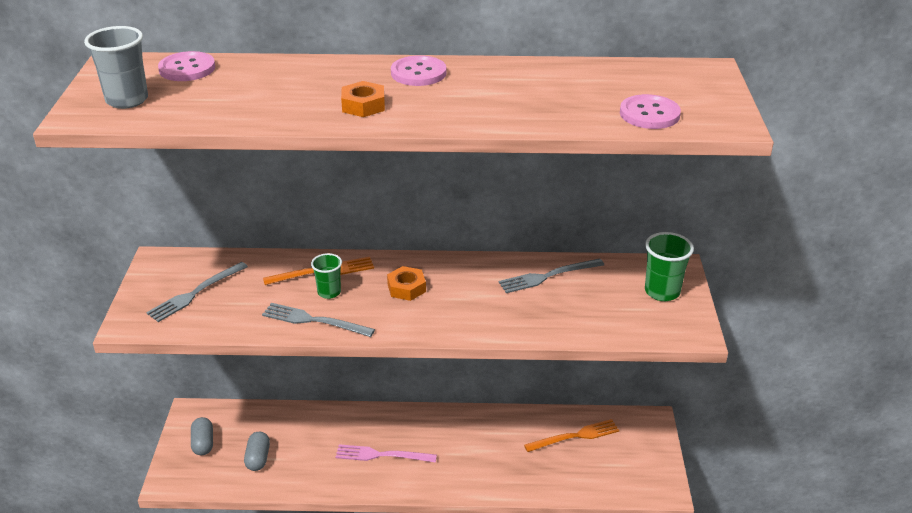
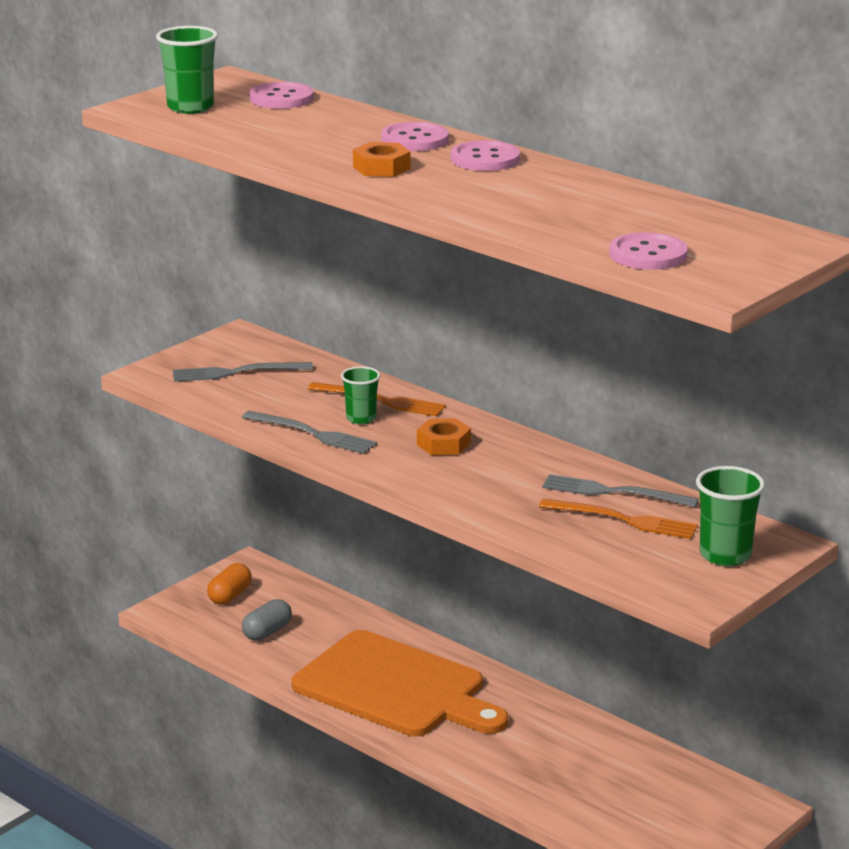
camera: 40 degrees right, 10 degrees down
(127, 100) = (190, 107): grey cup -> green cup
(203, 443) = (230, 596): grey capsule -> orange capsule
(314, 320) = (313, 434): grey fork -> grey fork turned 150 degrees clockwise
(344, 73) = (414, 140): none -> pink button
(382, 455) = (395, 688): pink fork -> orange cutting board
(575, 436) = (641, 775): orange fork -> orange fork (623, 520)

